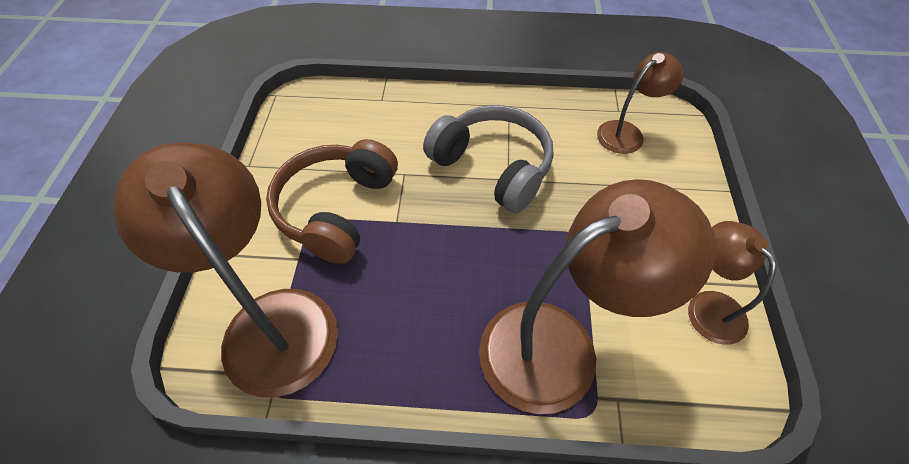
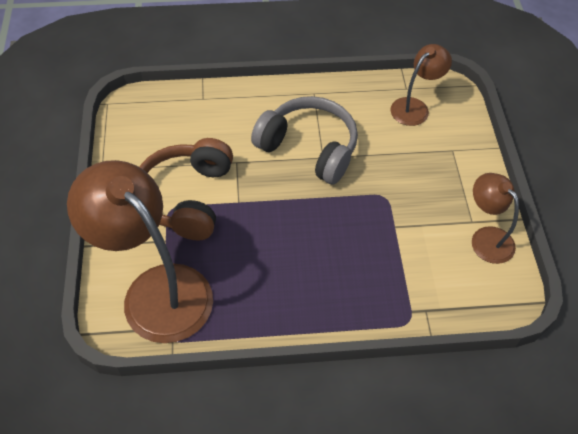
camera: 10 degrees left, 0 degrees up
(560, 344) = (380, 278): brown lamp -> none

